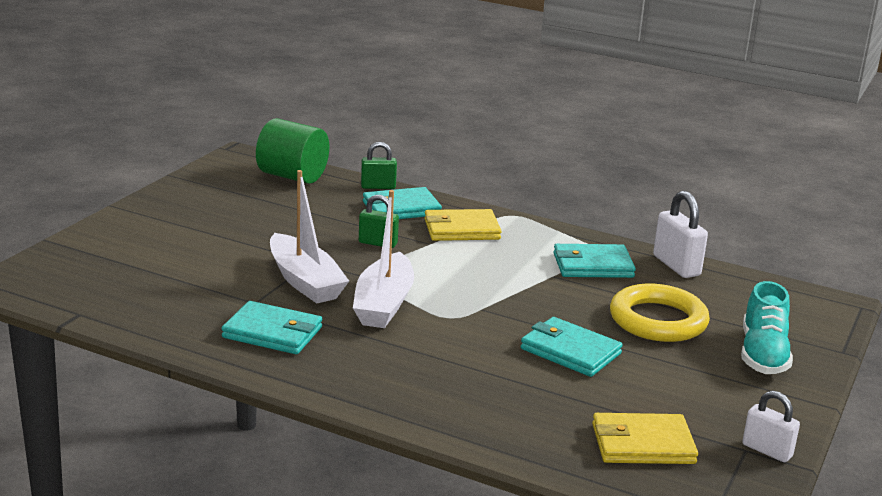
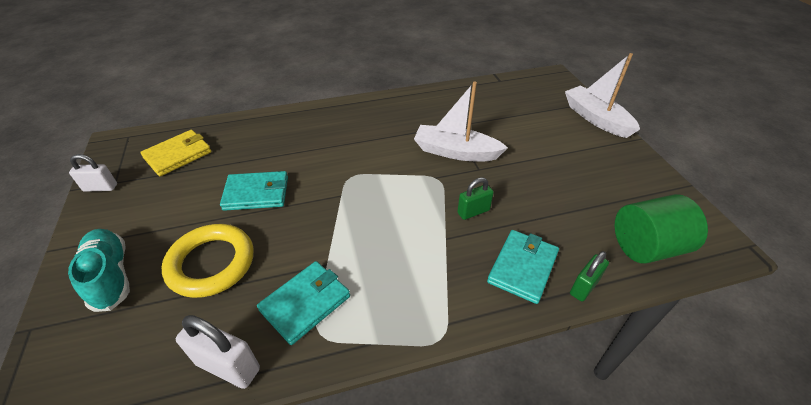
camera: 140 degrees right, 20 degrees up
(272, 333) = (416, 115): turquoise wallet -> none
(383, 304) = (395, 163): white boat -> white boat (596, 118)
(461, 229) = (449, 274): yellow wallet -> none

